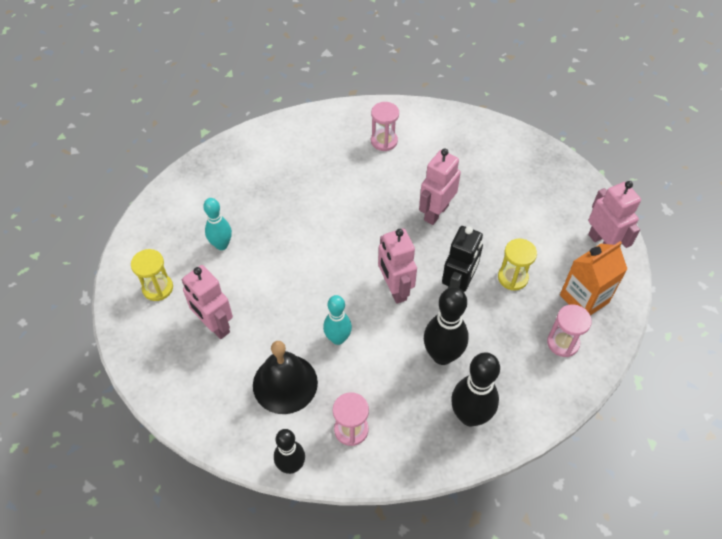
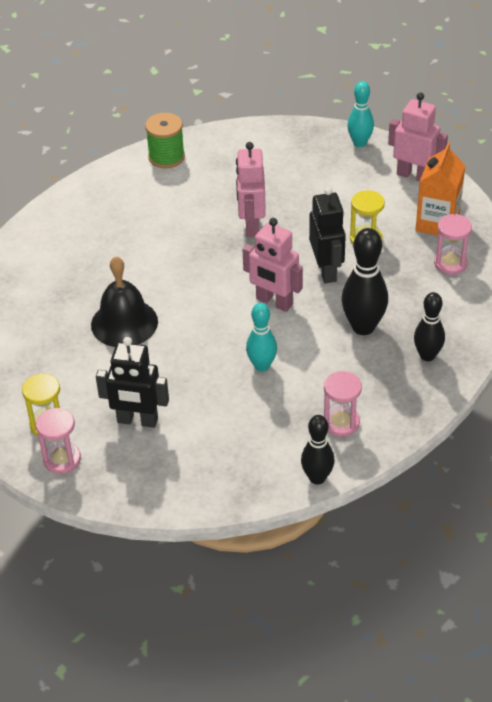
camera: 35 degrees left, 10 degrees down
(215, 325) = (137, 421): pink robot -> black robot
(221, 245) = (74, 356): turquoise bowling pin -> turquoise bowling pin (359, 143)
(285, 383) = (249, 425): black bell -> black bell (124, 323)
(384, 141) = (145, 193): pink hourglass -> pink hourglass (62, 459)
(425, 119) = (166, 157): none -> green spool
(470, 416) = (427, 356): black bowling pin -> black bowling pin, size x0.66

